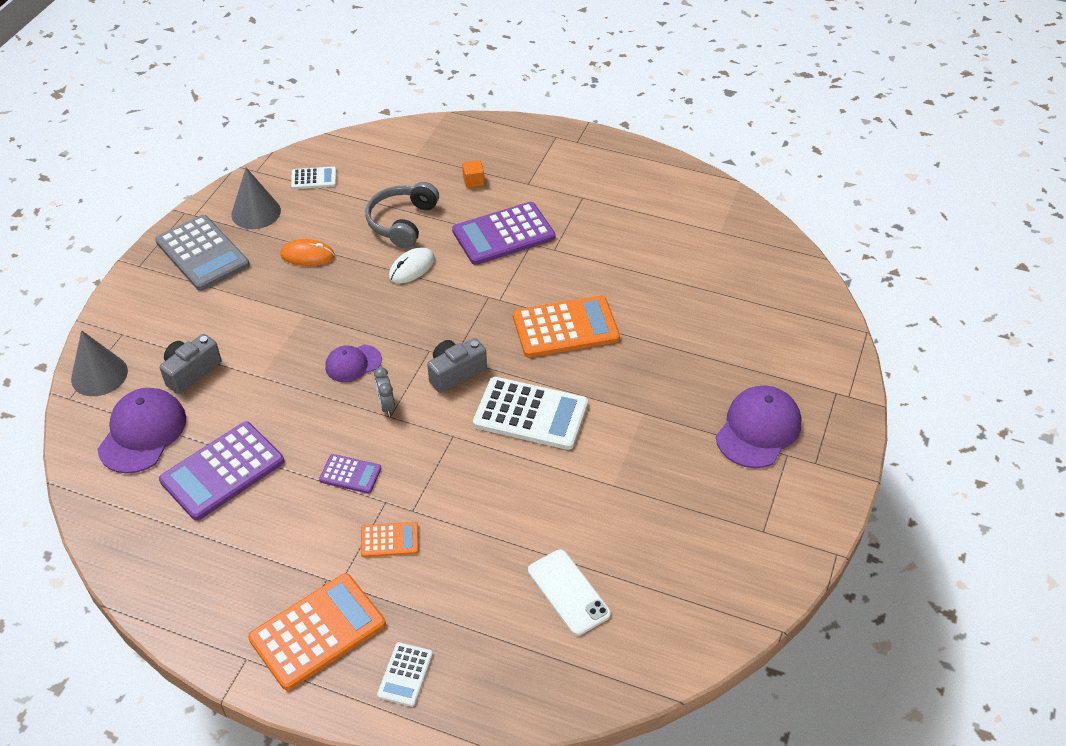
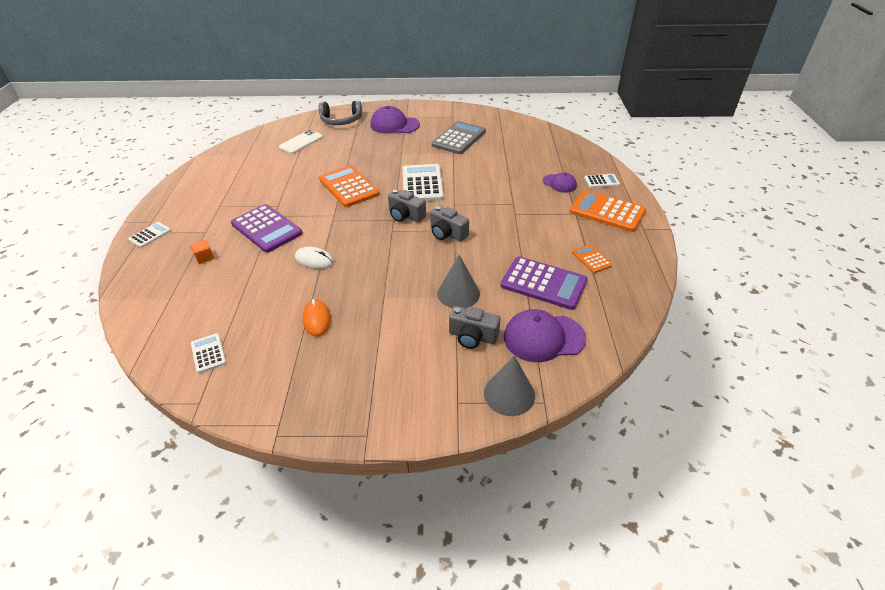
camera: 110 degrees left, 5 degrees down
(202, 253) = (334, 391): grey calculator -> grey calculator (459, 138)
(256, 212) = (266, 376): grey cone -> grey cone (458, 293)
(350, 474) = (506, 231): purple calculator -> none
(353, 363) = (420, 258): purple cap -> purple cap (559, 183)
(386, 406) = (447, 233): grey clock -> grey camera
(389, 540) = (537, 205): orange calculator -> orange calculator (591, 259)
(402, 222) = (262, 279): grey headphones -> grey headphones (341, 120)
(546, 141) = (150, 235): none -> white calculator
(568, 592) = (521, 152): white phone -> white phone (301, 142)

